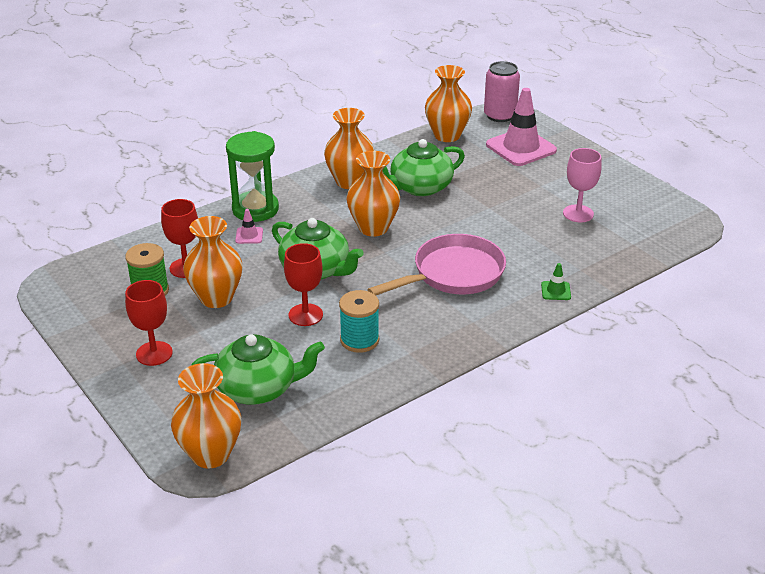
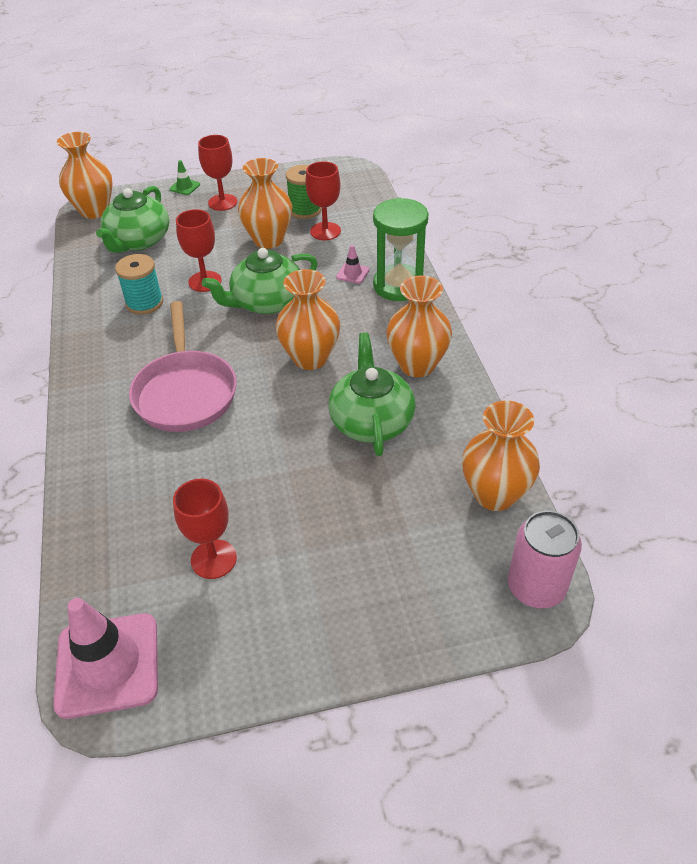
camera: 115 degrees right, 10 degrees up
(521, 148) = (420, 571): pink traffic cone -> pink traffic cone (107, 665)
(556, 291) = (91, 464): green traffic cone -> green traffic cone (185, 187)
(578, 213) = (213, 559): pink goblet -> red goblet

